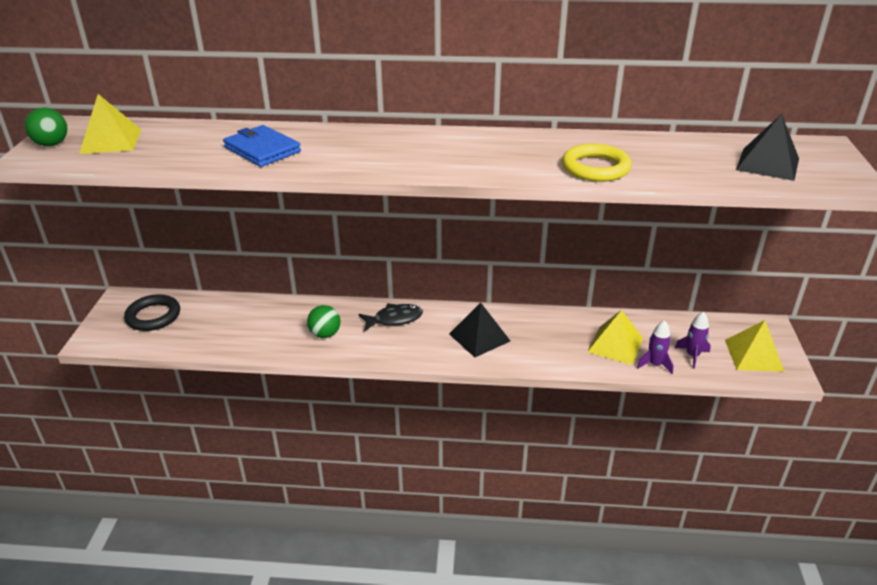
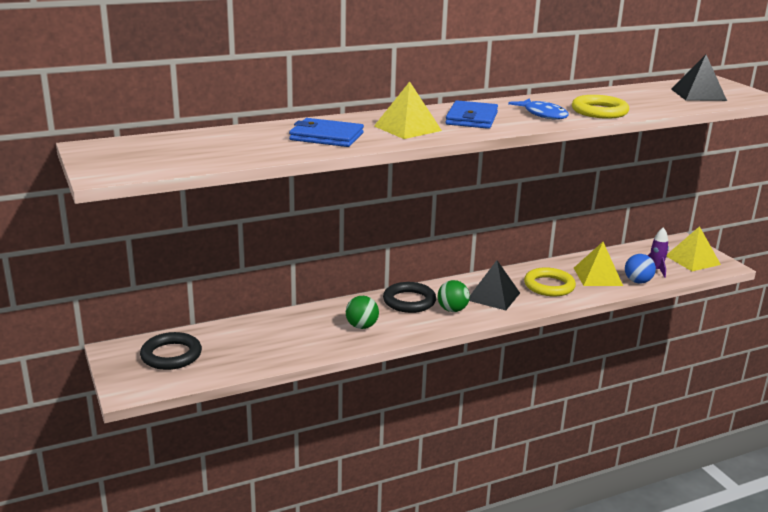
camera: 30 degrees left, 10 degrees down
(52, 144) = (108, 162): green ball -> green ball (452, 310)
(111, 141) = (167, 151): yellow pyramid -> yellow pyramid (407, 128)
(394, 319) = (409, 301): black fish -> black ring
(436, 152) = (471, 118): none -> blue wallet
(522, 161) = (543, 114): none -> blue fish
(549, 341) = (549, 286): none -> yellow ring
(655, 364) = (637, 281): purple rocket -> blue ball

